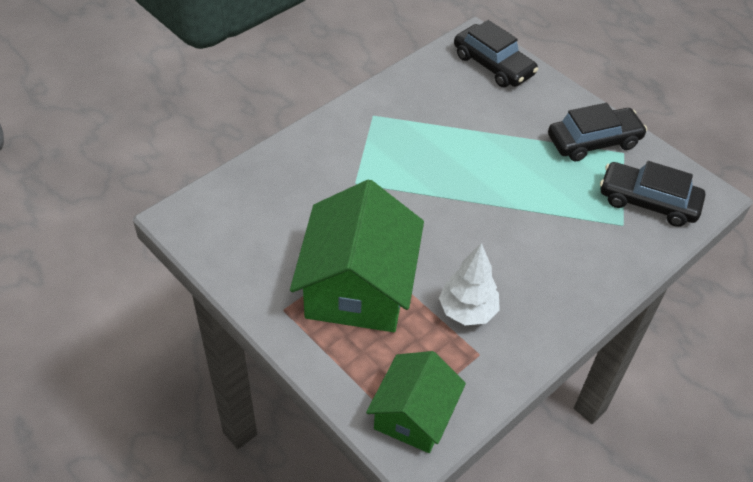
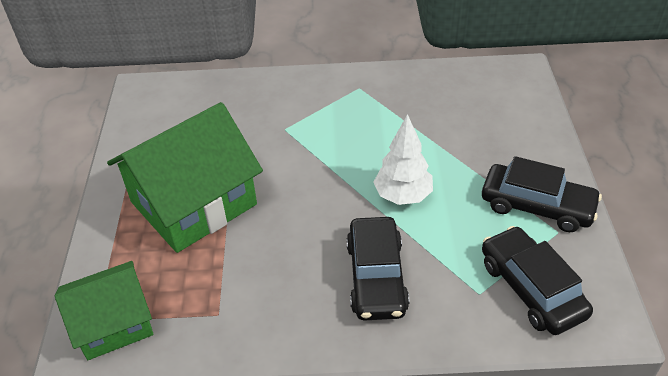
camera: 45 degrees right, 5 degrees down
(467, 311) = (250, 275): white tree -> white tree (403, 196)
(493, 65) = (512, 97): black car -> black car (376, 277)

